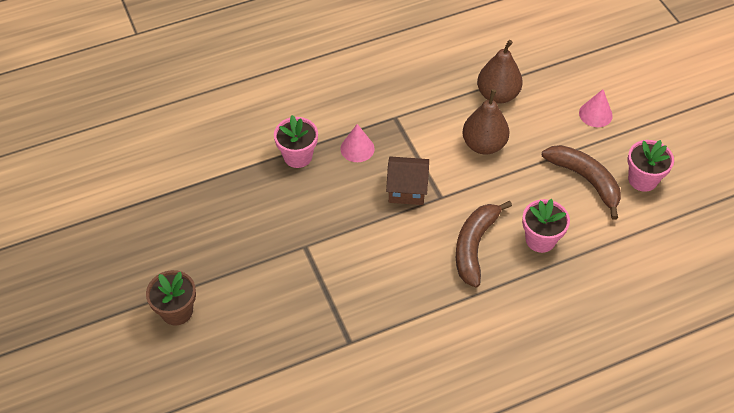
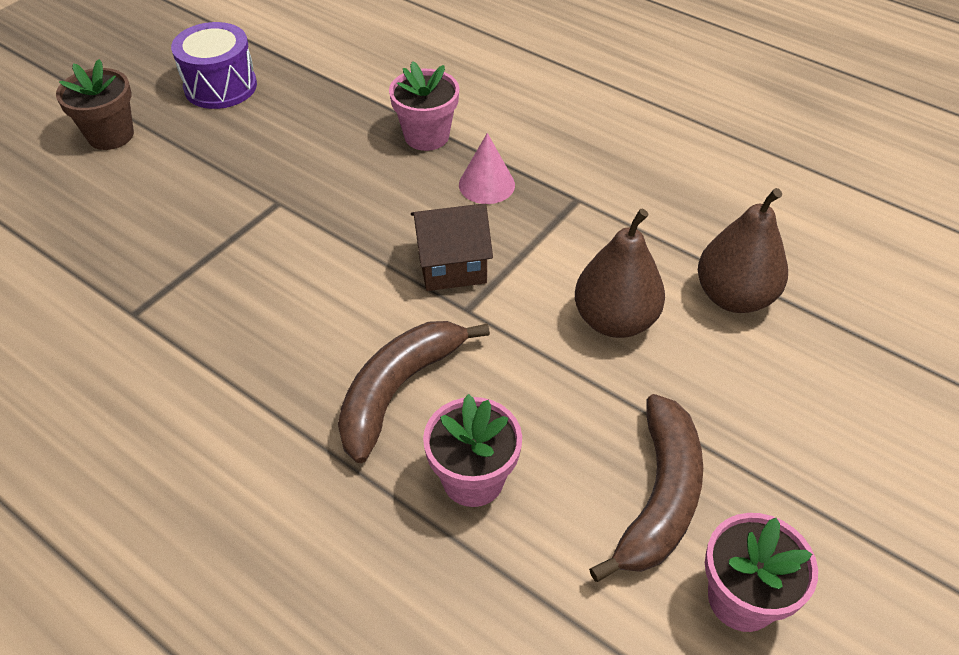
camera: 60 degrees right, 5 degrees down
(170, 237) = (220, 86): none -> purple drum
(407, 190) = (452, 265): brown house -> brown house turned 75 degrees counterclockwise
(474, 246) = (397, 390): brown banana -> brown banana turned 45 degrees counterclockwise
(595, 114) = (827, 452): pink cone -> none

